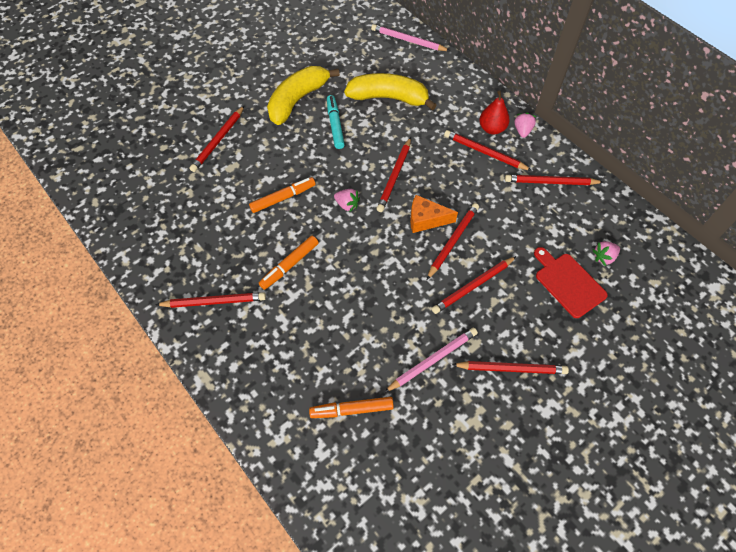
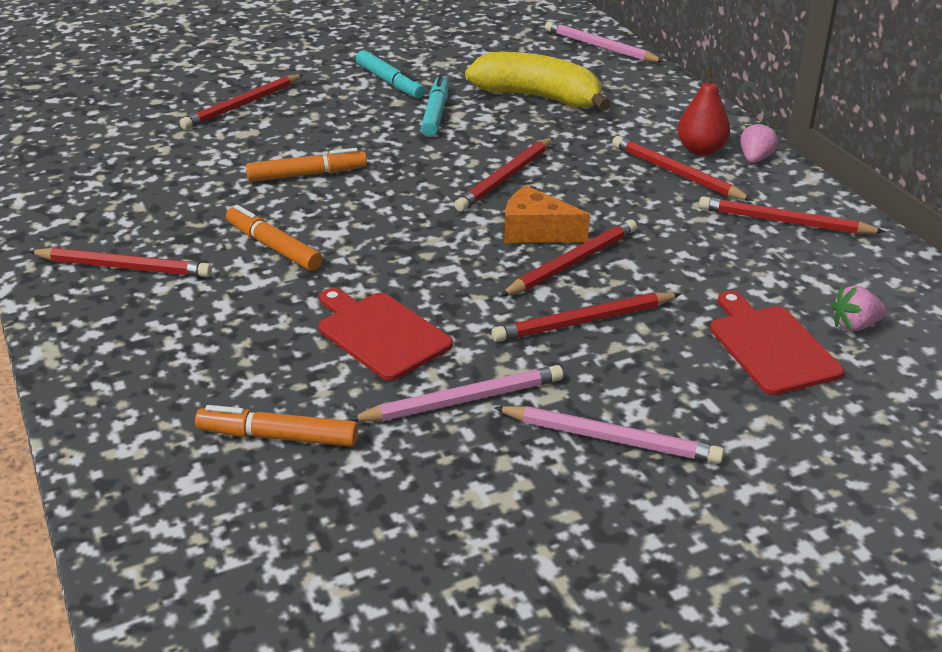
camera: 15 degrees right, 25 degrees down
(289, 265) = (273, 247): orange marker -> orange marker turned 75 degrees clockwise
(297, 100) = (390, 82): yellow banana -> turquoise marker
(347, 205) = (408, 196): pink strawberry -> none
(373, 321) = (380, 333): none -> red cutting board
(511, 368) = (610, 438): red pencil -> pink pencil

